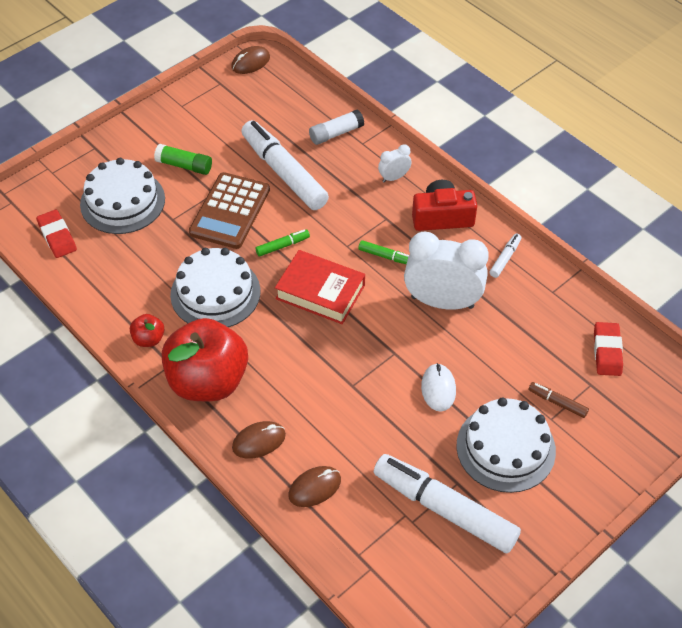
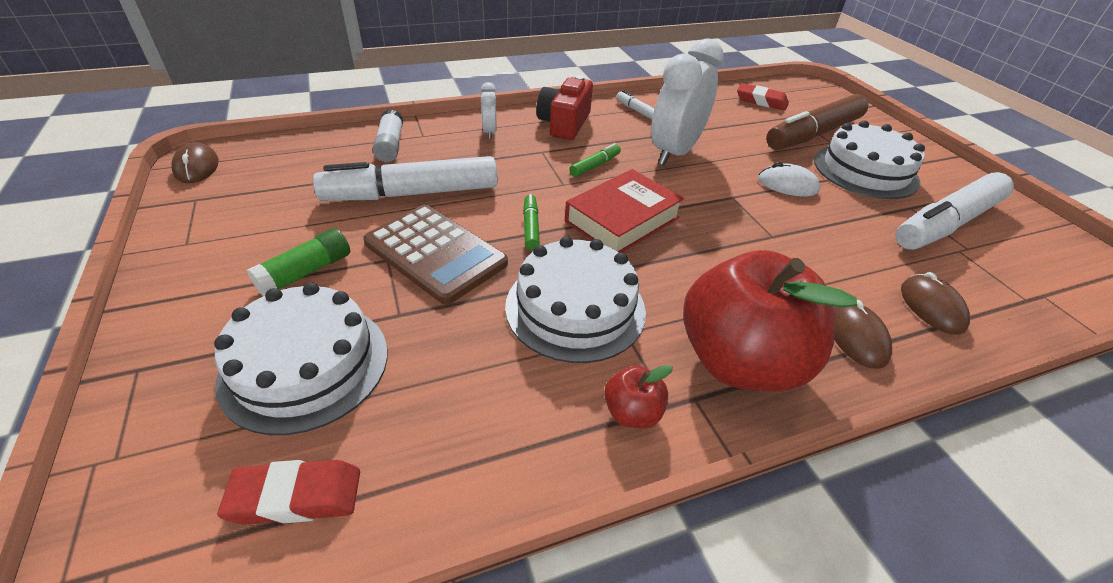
camera: 70 degrees left, 10 degrees down
(557, 402) = (813, 134): brown marker -> brown marker, size x2.36

